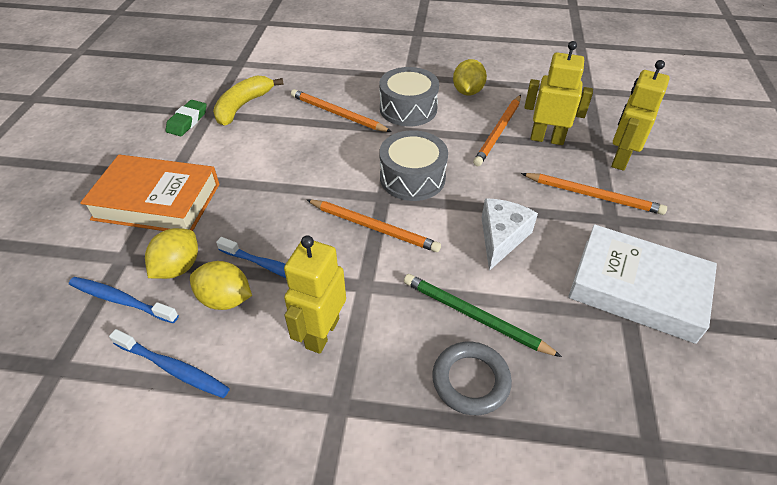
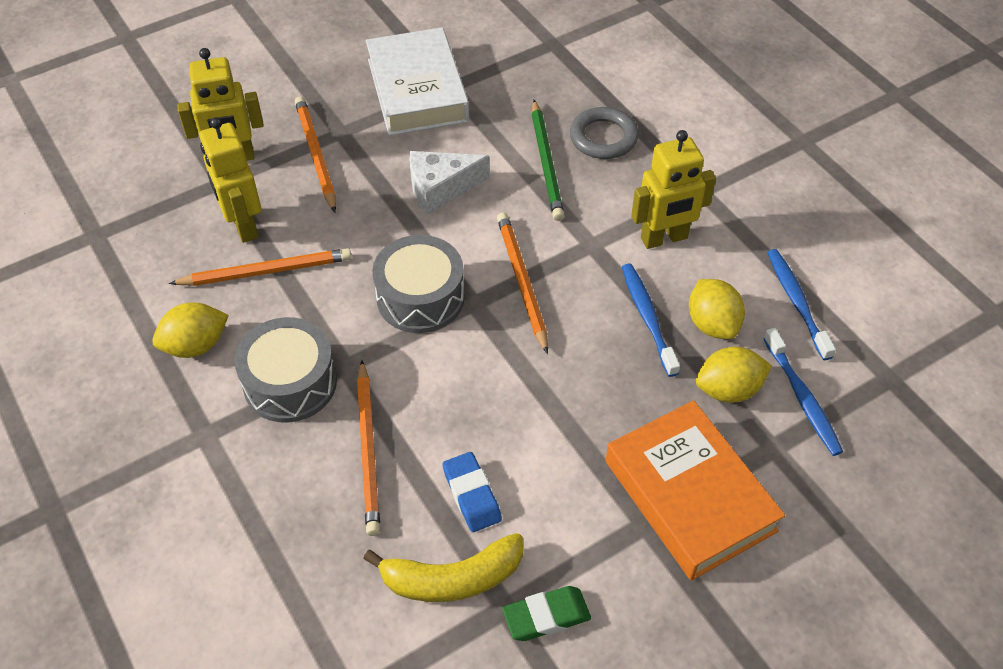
camera: 130 degrees left, 5 degrees up
(270, 131) = (472, 495): none -> blue eraser

